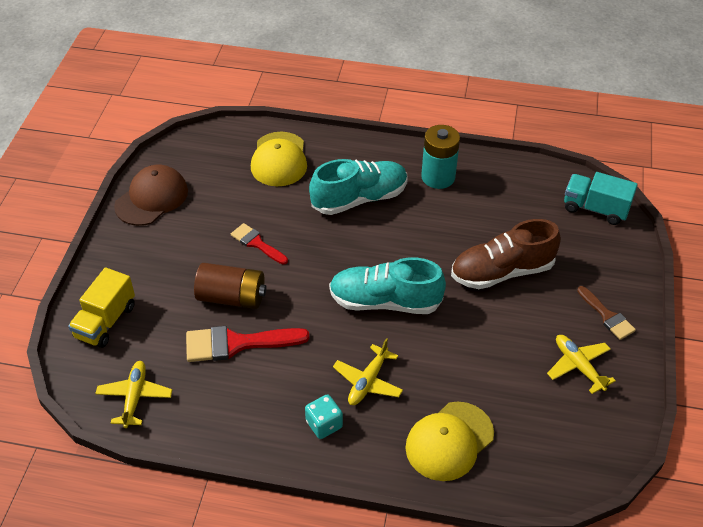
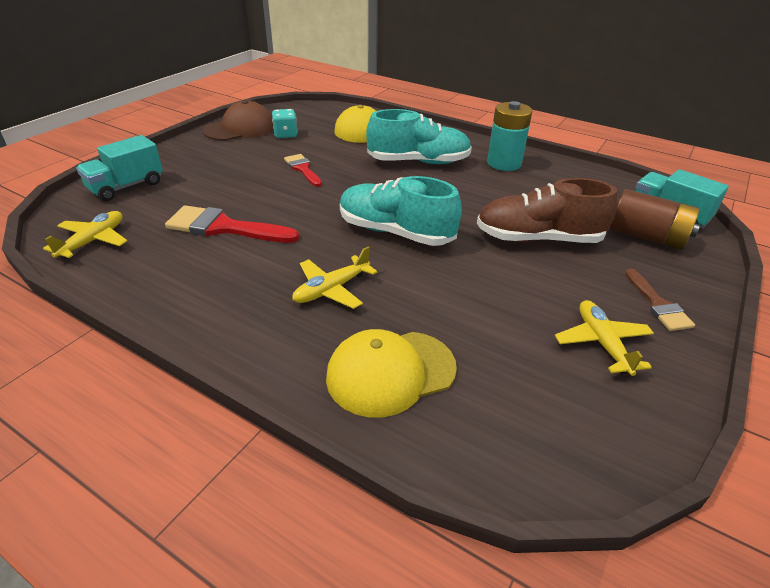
camera: 20 degrees right, 10 degrees down
(105, 321) = (126, 187): yellow truck -> turquoise truck
(232, 297) = (249, 196): brown battery -> brown battery (646, 237)
(324, 424) = (254, 313): turquoise dice -> turquoise dice (285, 134)

